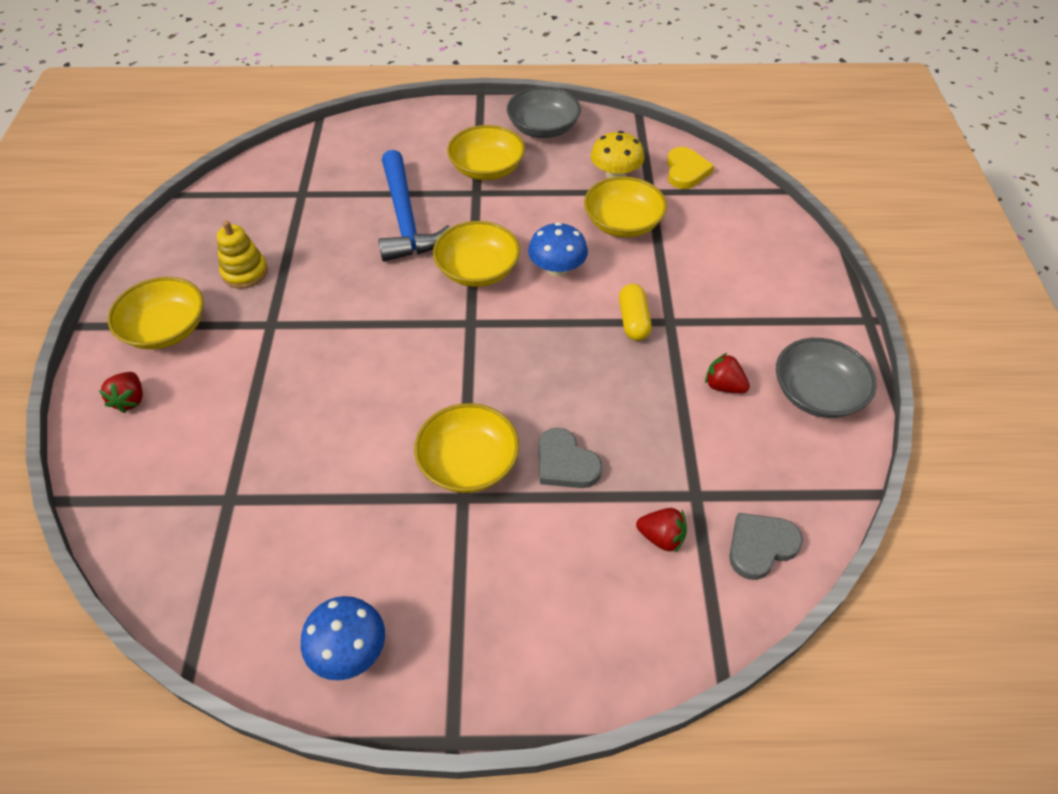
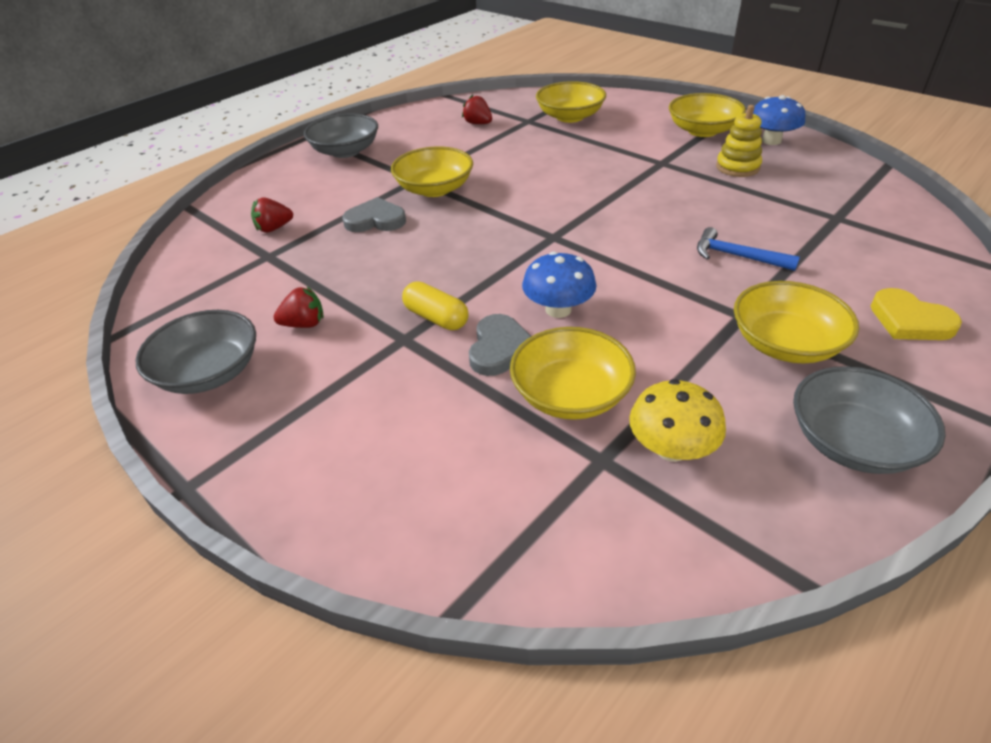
camera: 135 degrees right, 10 degrees down
(130, 400) = (646, 111): red strawberry -> red strawberry (478, 123)
(349, 650) = (393, 126): blue mushroom -> blue mushroom (771, 141)
(405, 219) = (737, 256): blue hammer -> blue hammer, size x0.55
(461, 639) = (345, 151): none -> grey bowl
(477, 270) = (613, 265): yellow bowl -> yellow bowl (570, 117)
(686, 171) = (607, 534): yellow heart -> yellow heart (909, 320)
(760, 546) = (200, 259): grey heart -> grey heart (500, 349)

